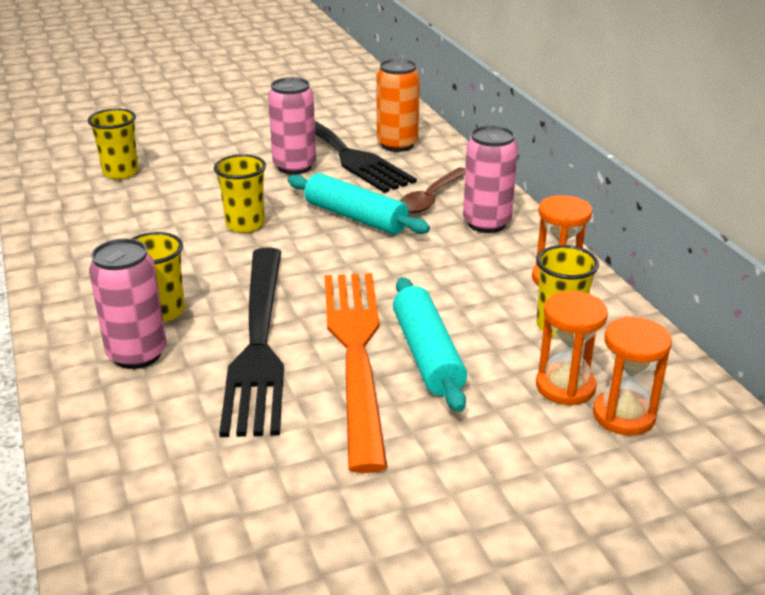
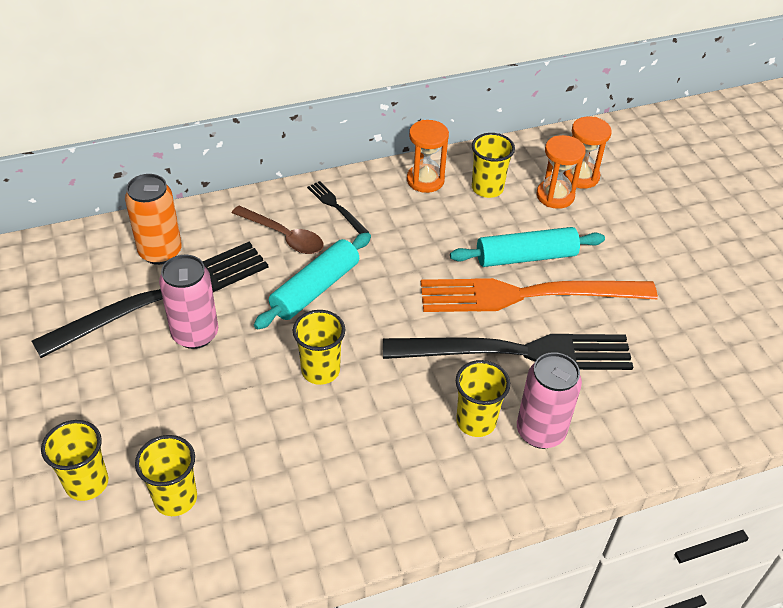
camera: 90 degrees left, 15 degrees up
(146, 142) = (87, 483): none -> yellow cup
(486, 223) = (336, 207): pink can -> black fork

